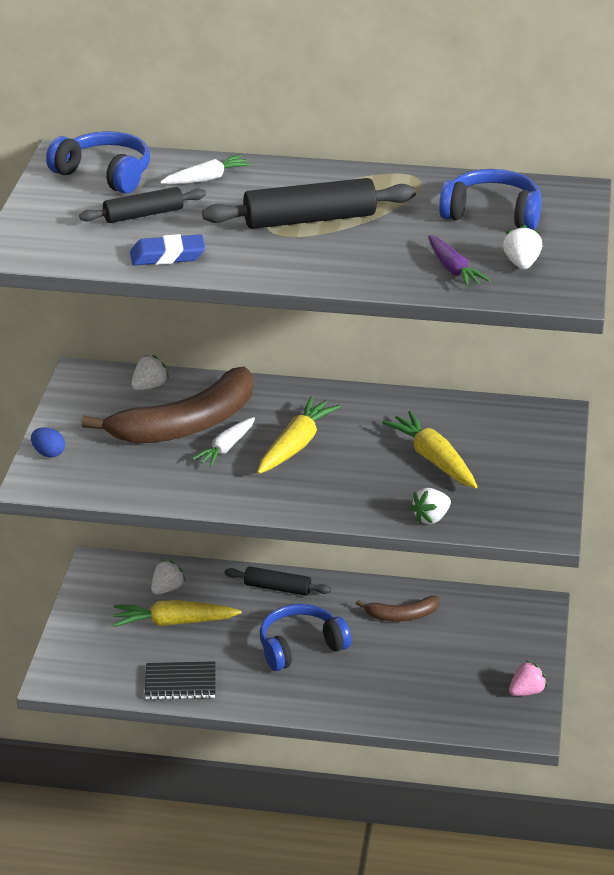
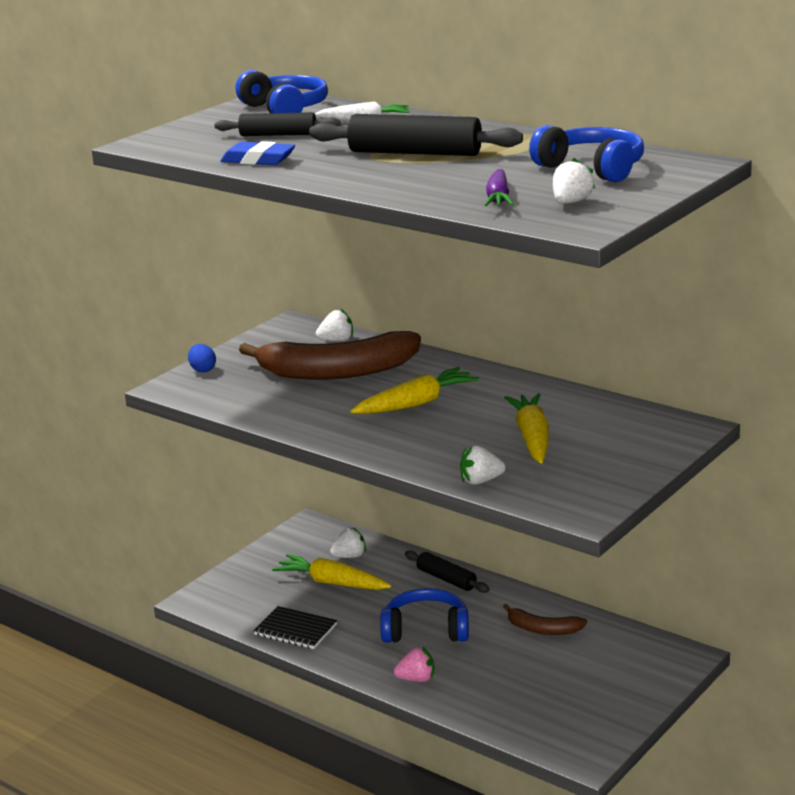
camera: 30 degrees right, 10 degrees down
(226, 448) = (352, 394): white carrot -> none
(526, 691) = (611, 725): pink strawberry -> pink strawberry (416, 679)

